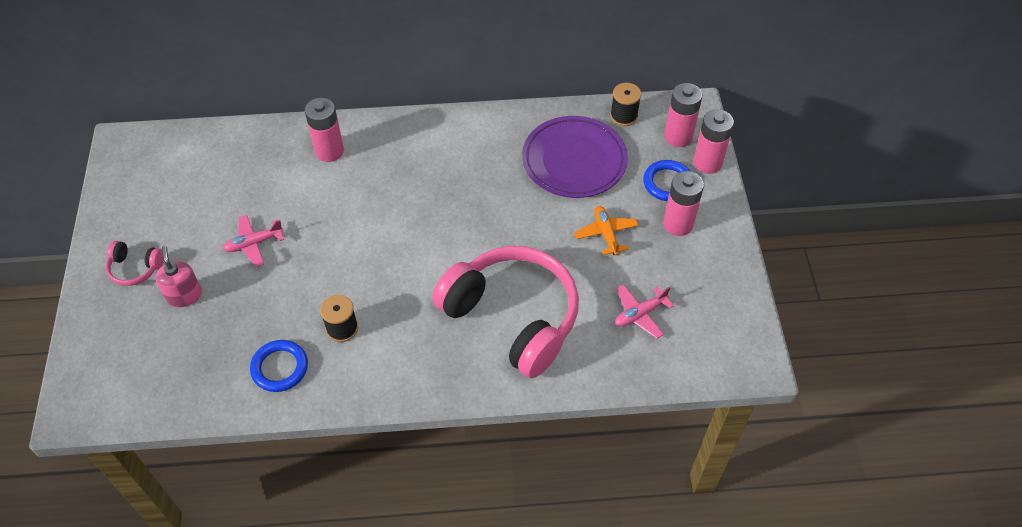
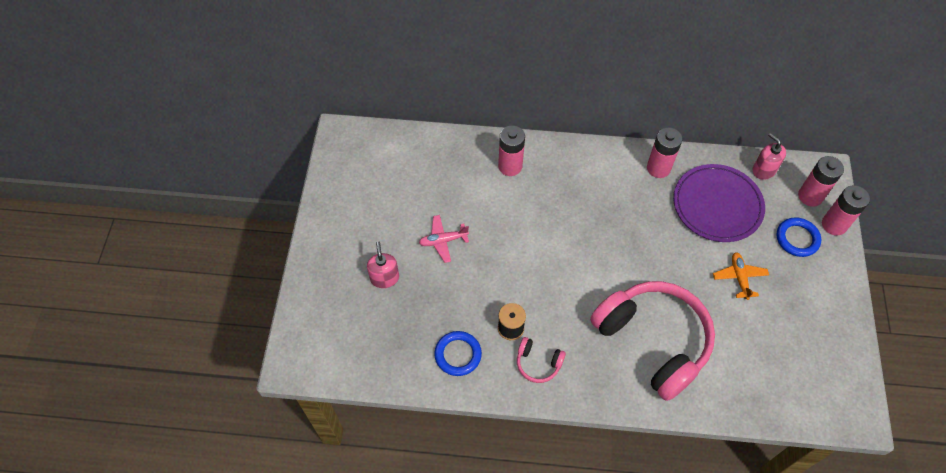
camera: 10 degrees right, 5 degrees up
(135, 268) = (346, 248): pink headphones -> pink headphones (538, 363)
(623, 116) = (764, 170): black spool -> pink soap dispenser
(640, 314) = (762, 356): pink plane -> none
(678, 224) = (802, 278): pink battery -> pink battery (658, 168)

